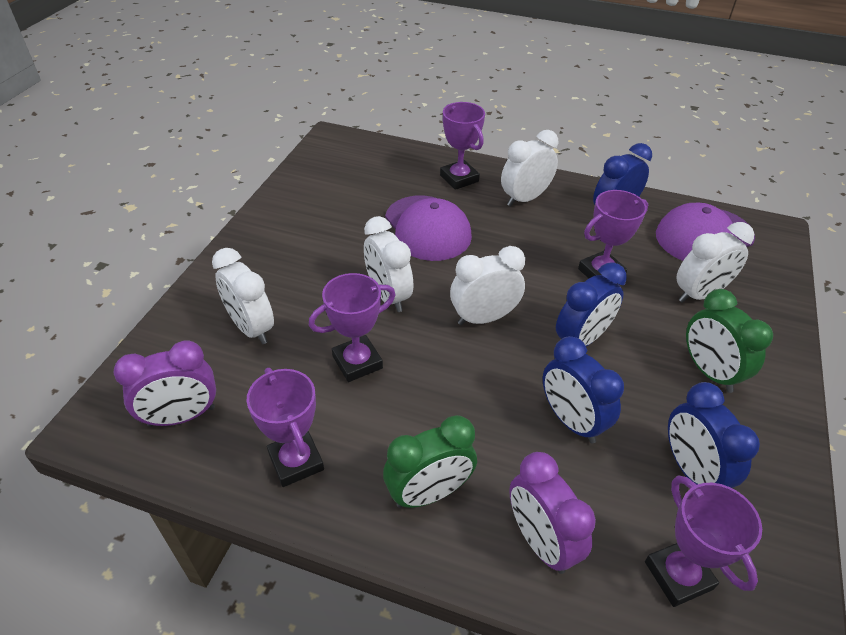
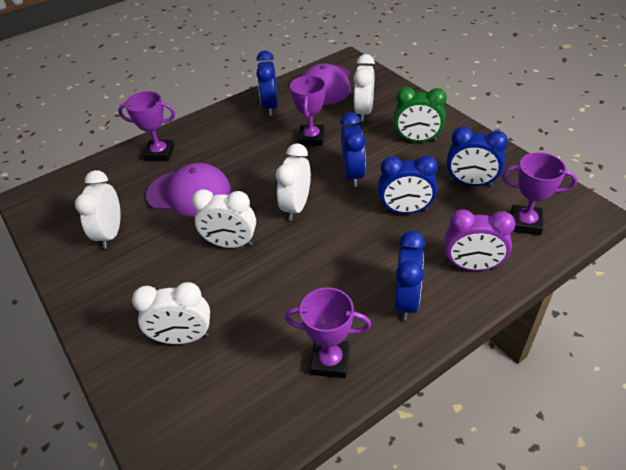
camera: 50 degrees left, 0 degrees up
(182, 417) = (231, 419): purple clock -> none
(357, 362) = (274, 288): purple trophy -> none
(429, 493) = (406, 300): green clock -> blue clock
(524, 198) = (215, 134): white clock -> white clock (110, 233)

